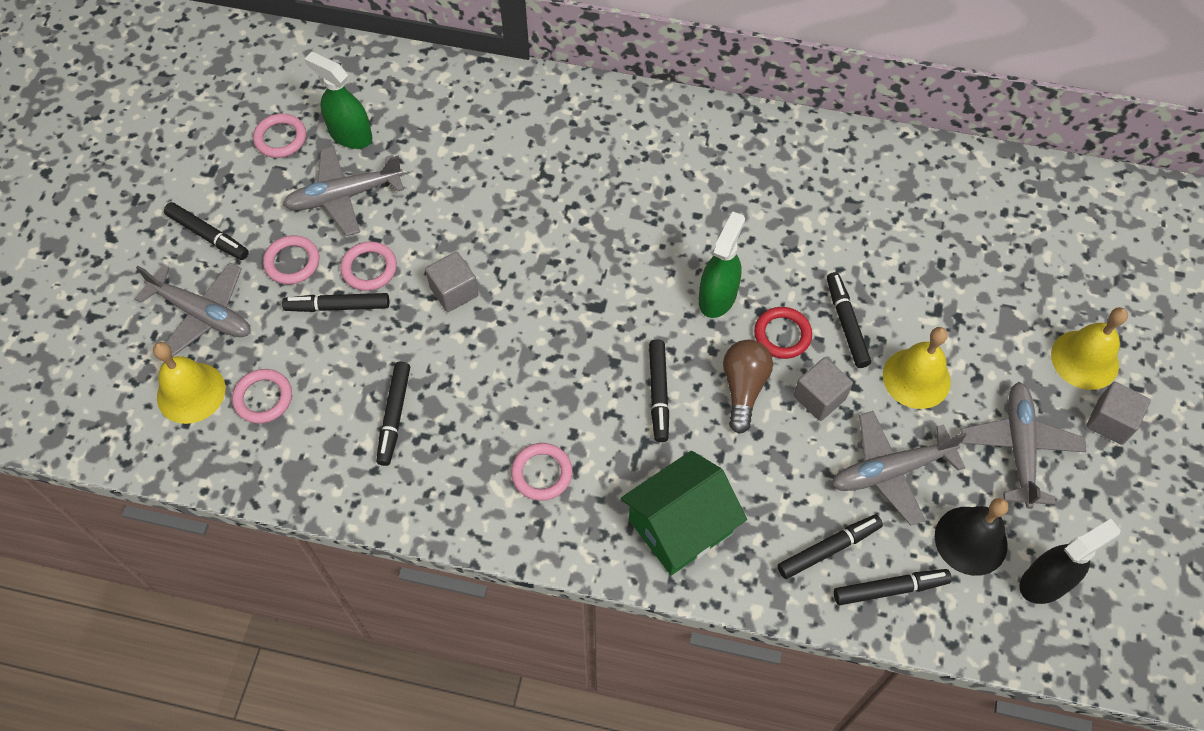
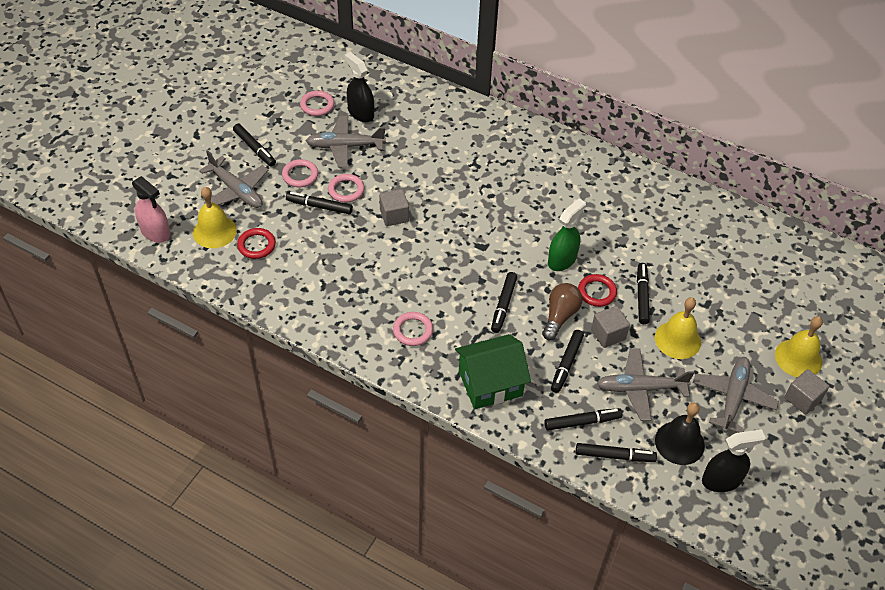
camera: 15 degrees right, 10 degrees down
(99, 420) = (155, 232): none -> pink spray bottle
(263, 398) = (256, 245): pink ring -> red ring
(350, 134) = (360, 113): green spray bottle -> black spray bottle
(394, 416) = (332, 275): black marker -> black marker (566, 364)

